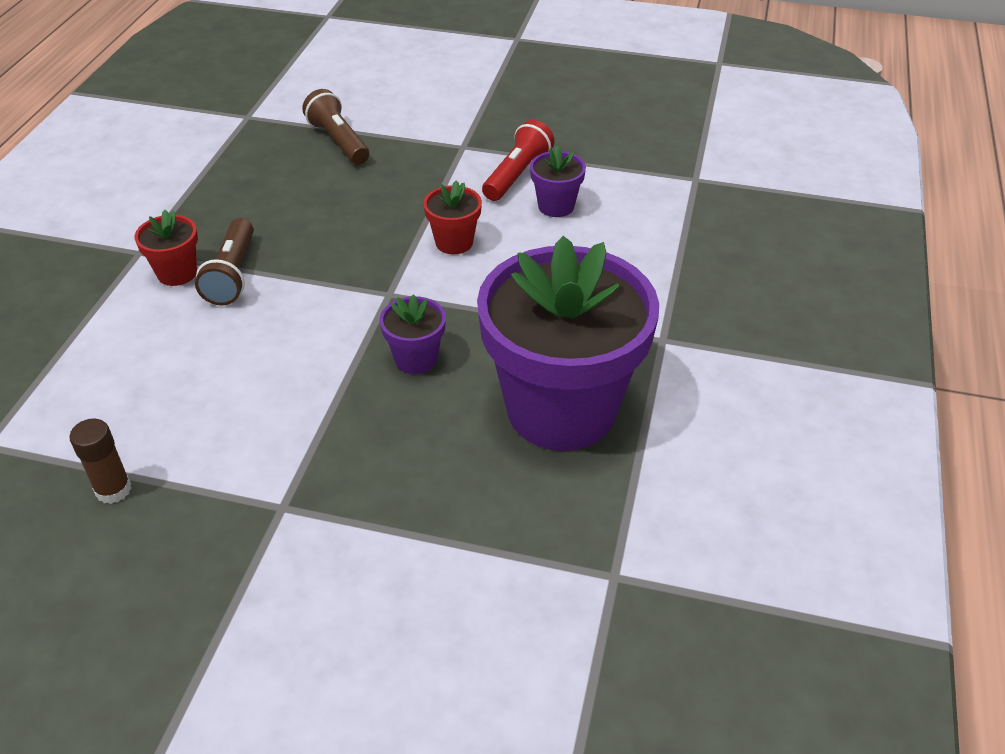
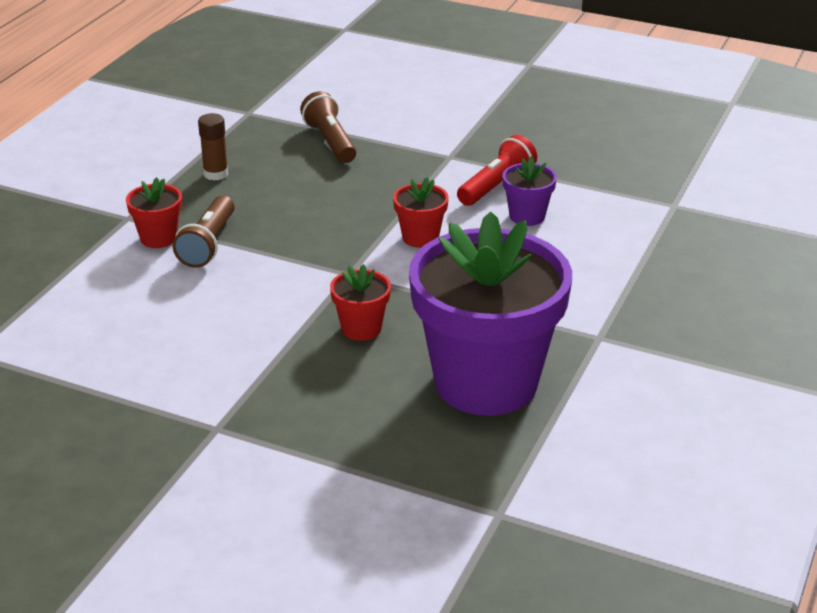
camera: 10 degrees right, 10 degrees down
(113, 490) = (74, 399): brown glue stick -> brown glue stick (215, 174)
(416, 359) = (361, 329): purple flower pot -> red flower pot

